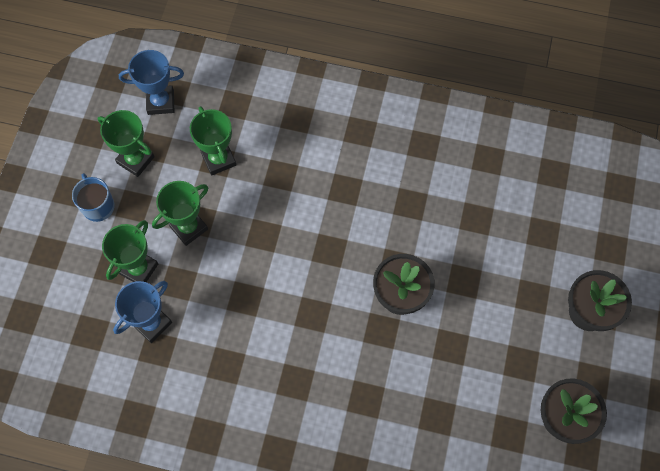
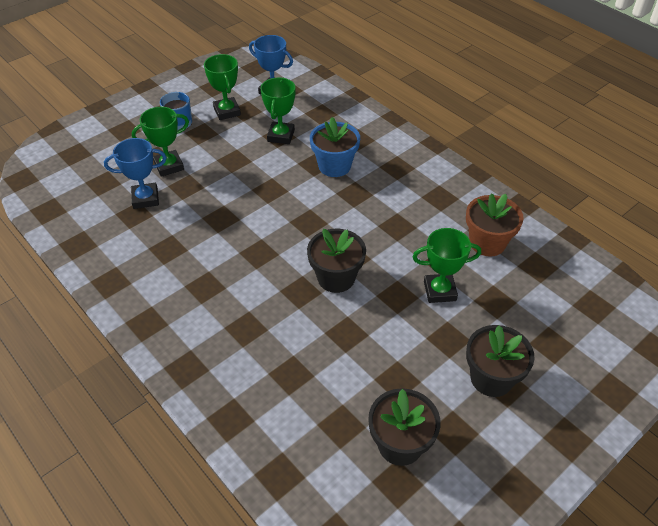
camera: 35 degrees right, 20 degrees down
(188, 227) = (224, 161): green trophy -> green trophy (439, 291)
(301, 166) = (334, 166): none -> blue flower pot
(497, 173) = (487, 243): none -> brown flower pot

